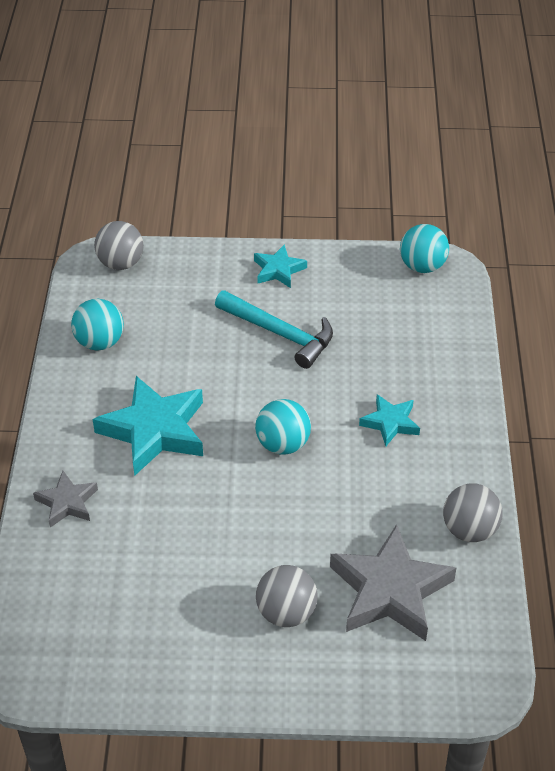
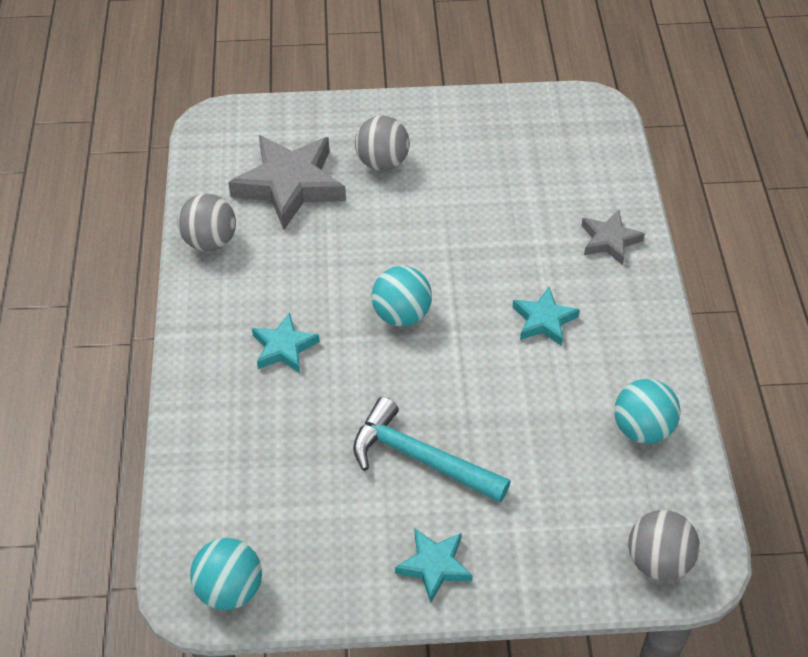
camera: 175 degrees right, 5 degrees up
(154, 430) = (544, 320): turquoise star -> turquoise star, size x0.53

